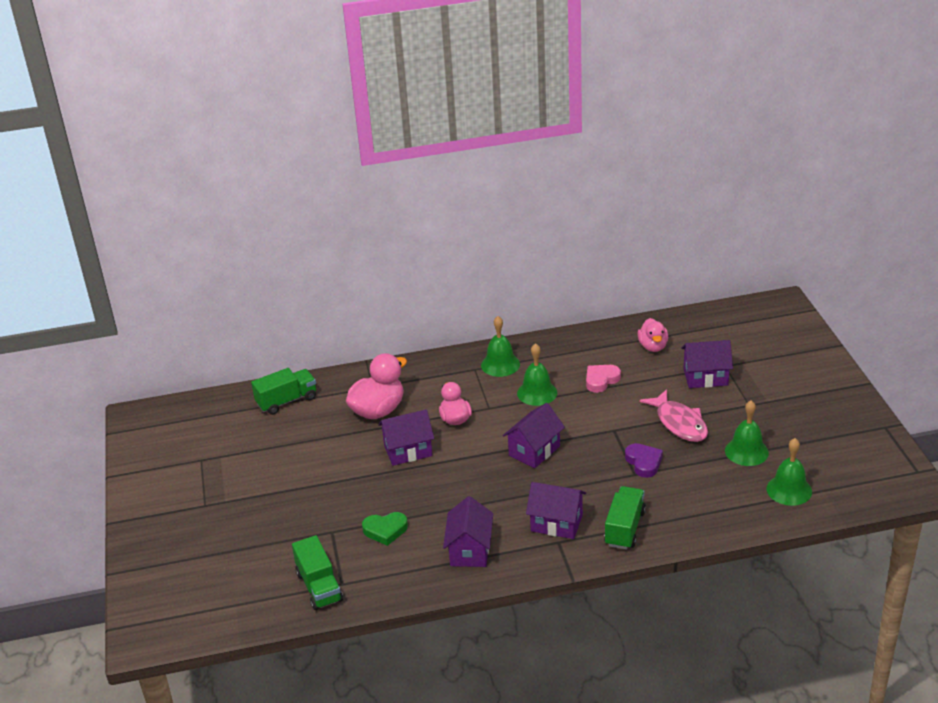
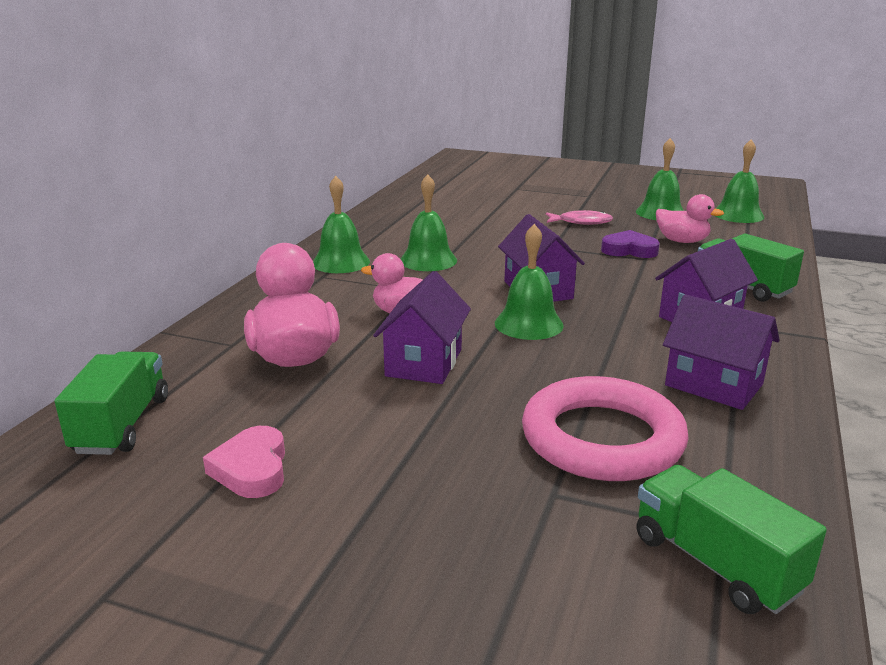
camera: 60 degrees left, 10 degrees down
(319, 587) = (715, 563): green truck -> green truck turned 135 degrees counterclockwise
(385, 530) = (602, 438): green heart -> pink ring
(484, 465) = (528, 324): none -> green bell
(601, 380) = (458, 230): pink heart -> pink heart (252, 469)
(653, 346) = (440, 201): pink duck -> pink duck (682, 241)
(679, 423) = (581, 222): pink fish -> pink fish, size x0.64
(705, 377) = (523, 197): purple house -> none

